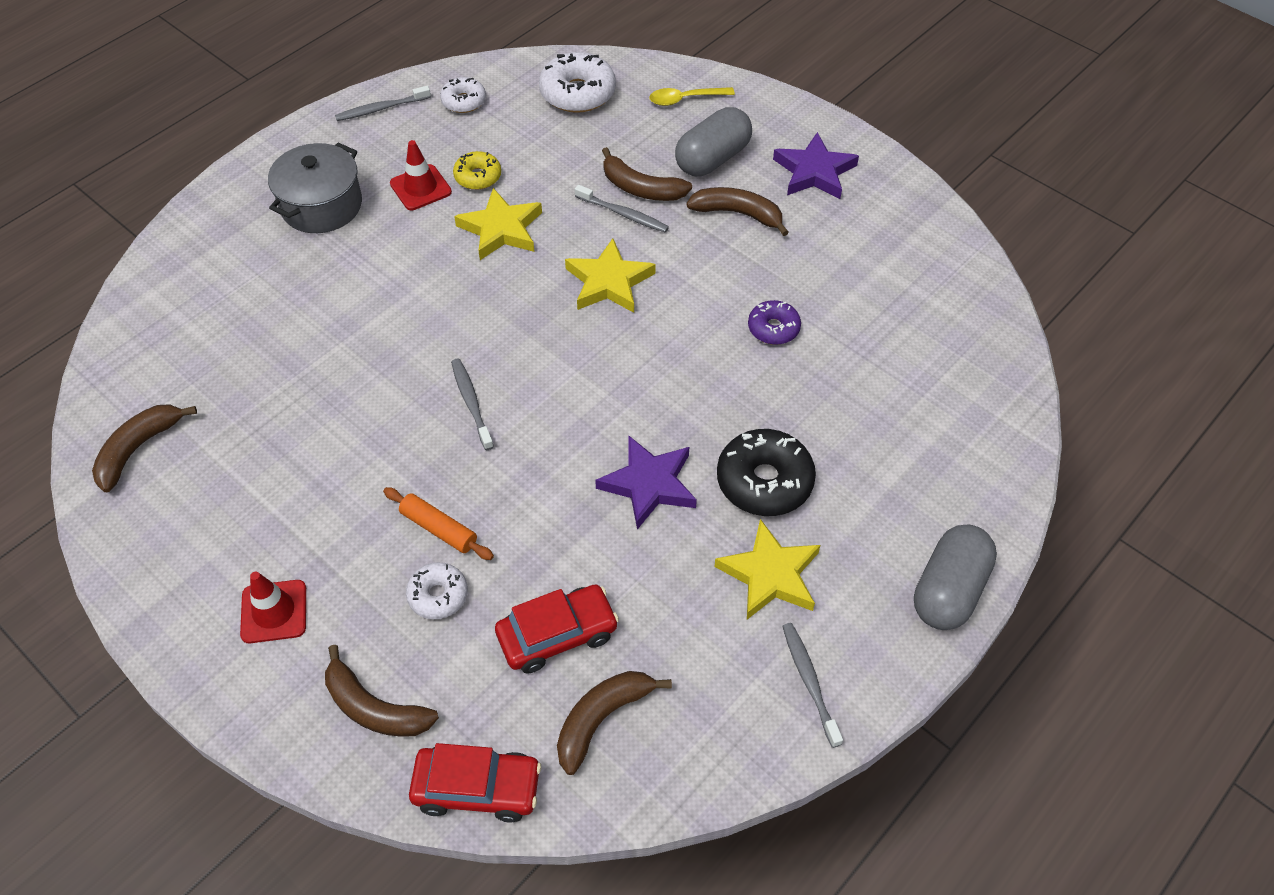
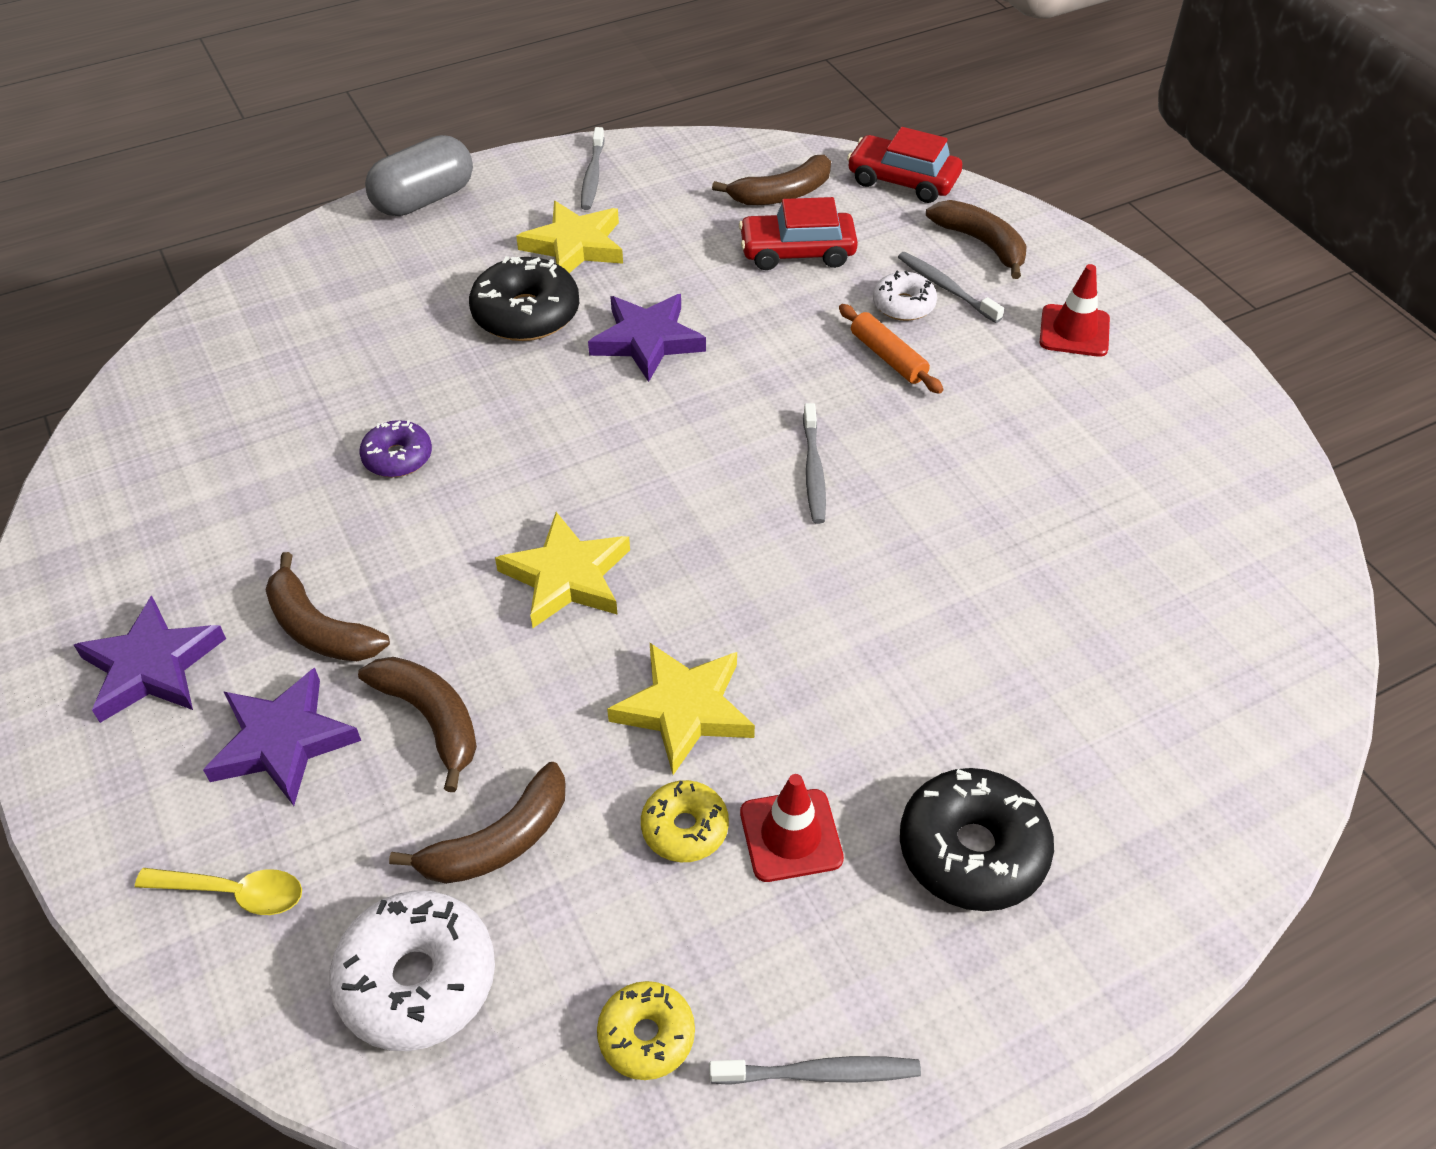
camera: 160 degrees left, 5 degrees down
(138, 449) = (1247, 526): brown banana -> brown banana (499, 841)
(321, 205) = (972, 850): grey pot -> black donut
(464, 101) = (646, 1036): white donut -> yellow donut
(623, 214) = (486, 680): grey toothbrush -> grey toothbrush (946, 288)
(712, 159) = (283, 741): grey capsule -> purple star

